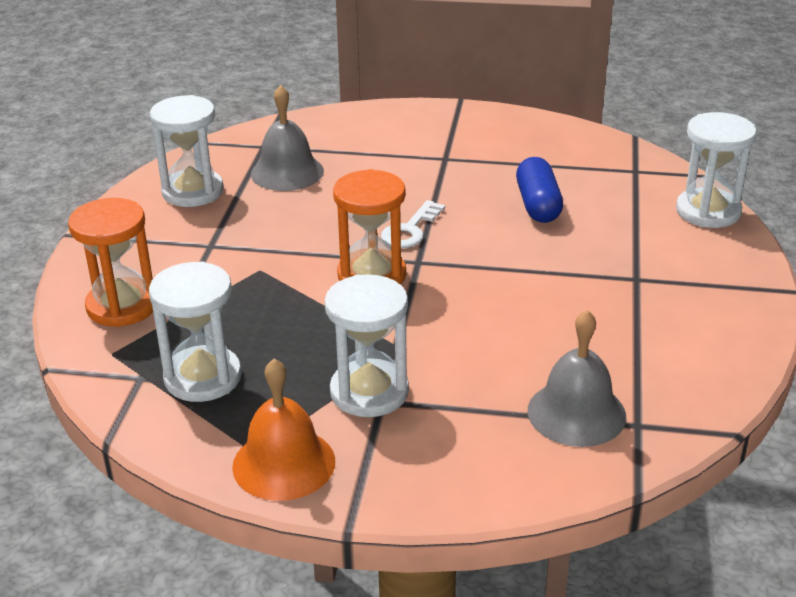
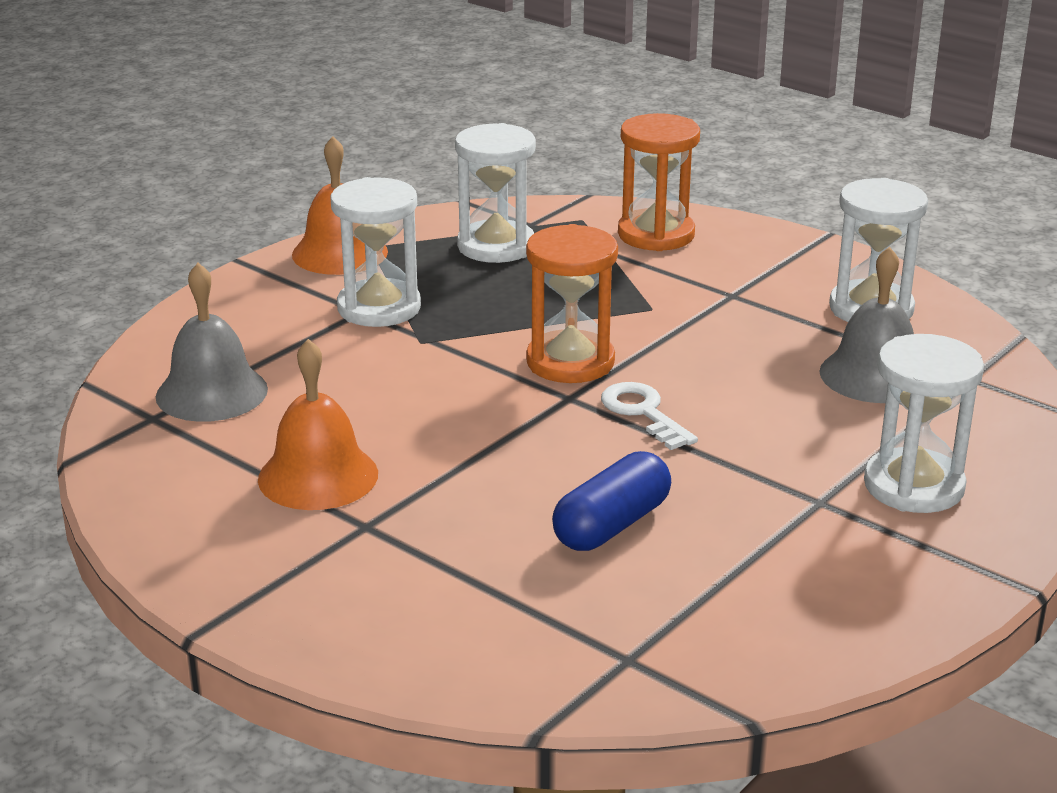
camera: 120 degrees right, 5 degrees down
(538, 205) = (612, 525): blue capsule -> blue capsule turned 75 degrees counterclockwise
(613, 316) = (318, 476): none -> orange bell
(708, 211) = (442, 666): white hourglass -> white hourglass (913, 486)

